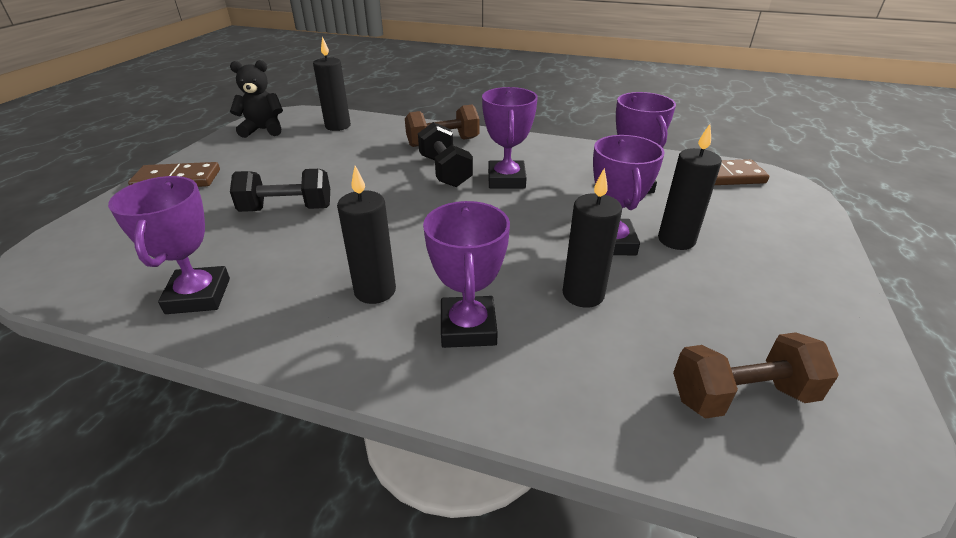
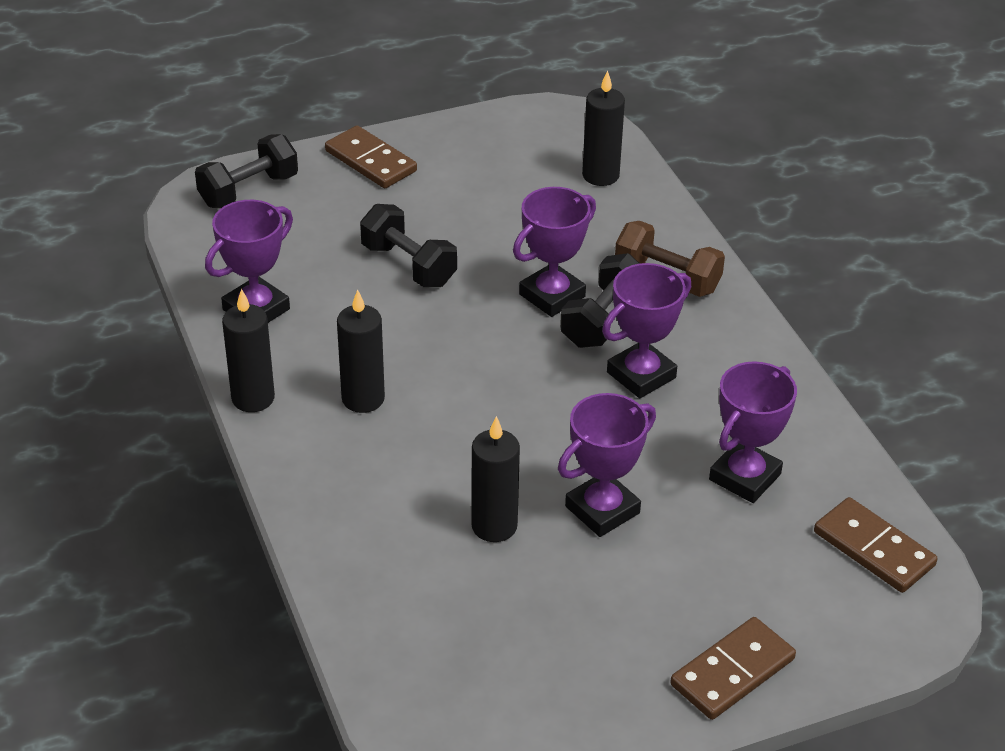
camera: 50 degrees right, 5 degrees up
(89, 236) = (249, 190): none -> black dumbbell
(263, 130) = (522, 132): black teddy bear -> none
(468, 327) = (377, 478): purple trophy -> purple trophy (552, 295)
(676, 240) = (663, 556): black candle -> black candle (253, 398)
(741, 395) = (459, 669): brown dumbbell -> none
(810, 262) = (732, 672): none -> brown domino

